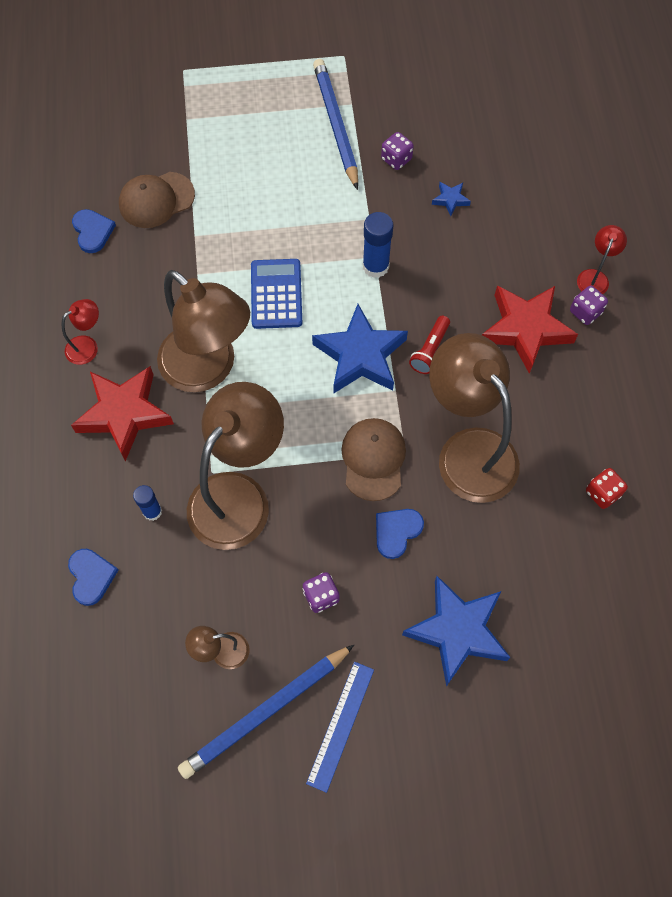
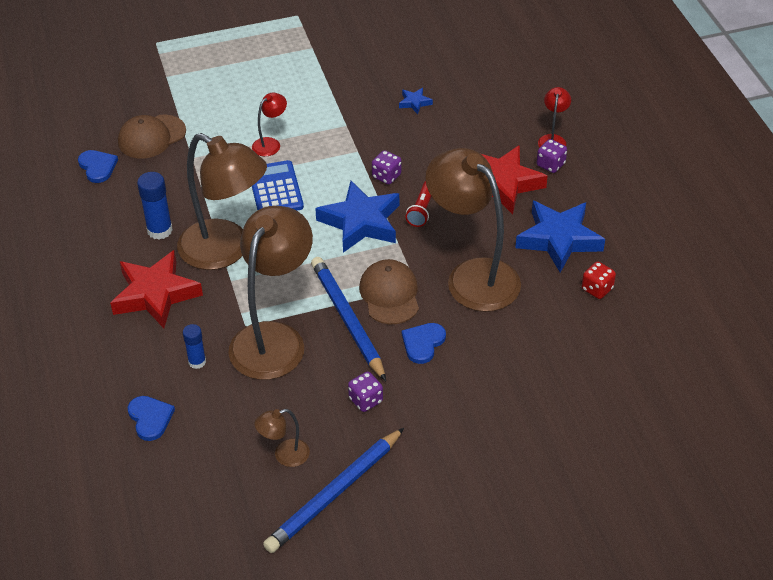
camera: 10 degrees left, 20 degrees down
(88, 346) = (111, 250): red lamp -> red lamp (270, 144)
(335, 125) = (301, 64): blue pencil -> blue pencil (347, 319)
(341, 725) = (405, 492): blue ruler -> none
(375, 266) = (359, 157): blue glue stick -> blue glue stick (159, 230)
(396, 159) = (360, 81): purple dice -> purple dice (386, 176)
(457, 631) = (494, 406): blue star -> blue star (558, 239)

